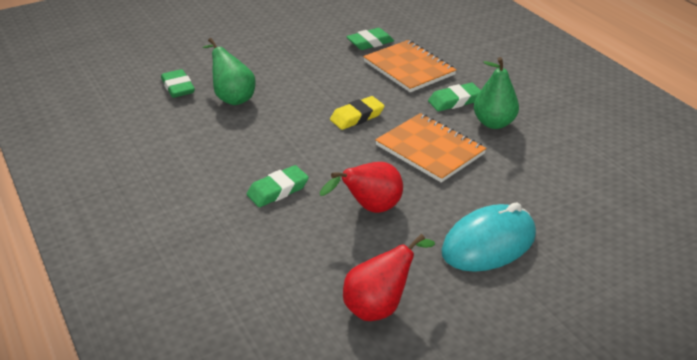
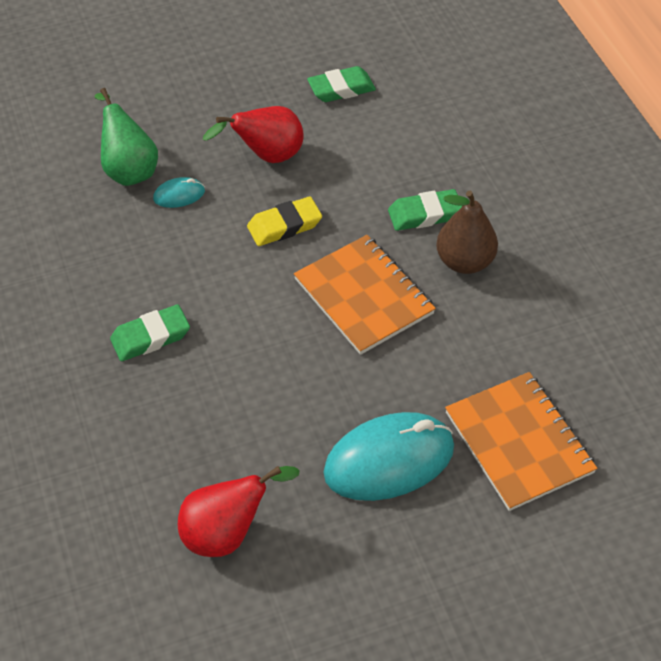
camera: 10 degrees right, 15 degrees up
(178, 87) = (62, 142): green eraser -> none
(274, 108) = (179, 195): none -> turquoise mouse
(369, 209) = (257, 383): red pear -> red pear (267, 156)
(409, 68) = (381, 145): orange notebook -> orange notebook (519, 442)
(494, 123) = (464, 262): green pear -> brown pear

